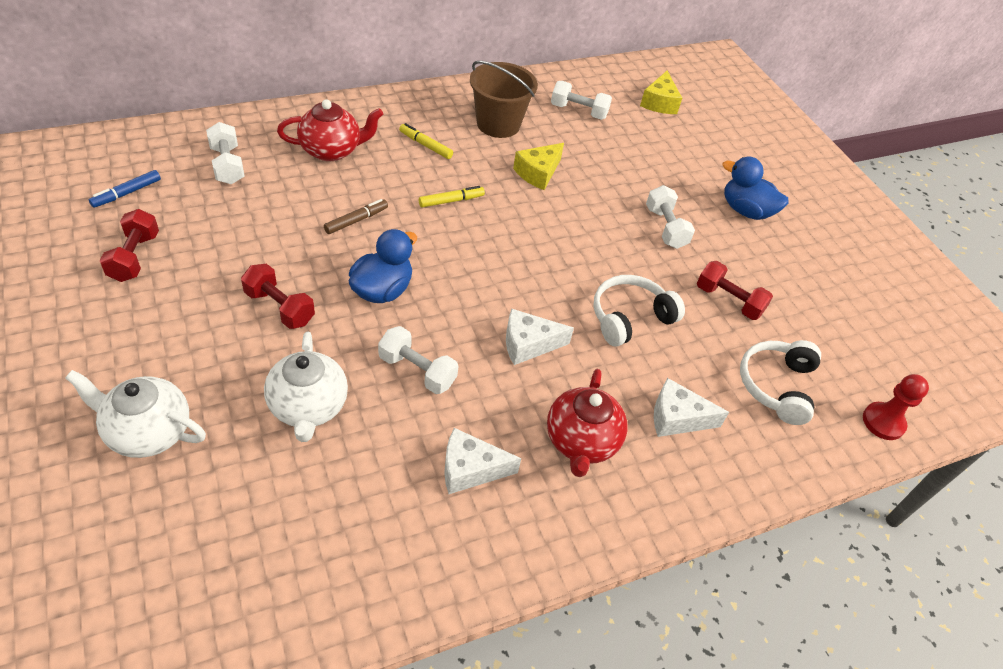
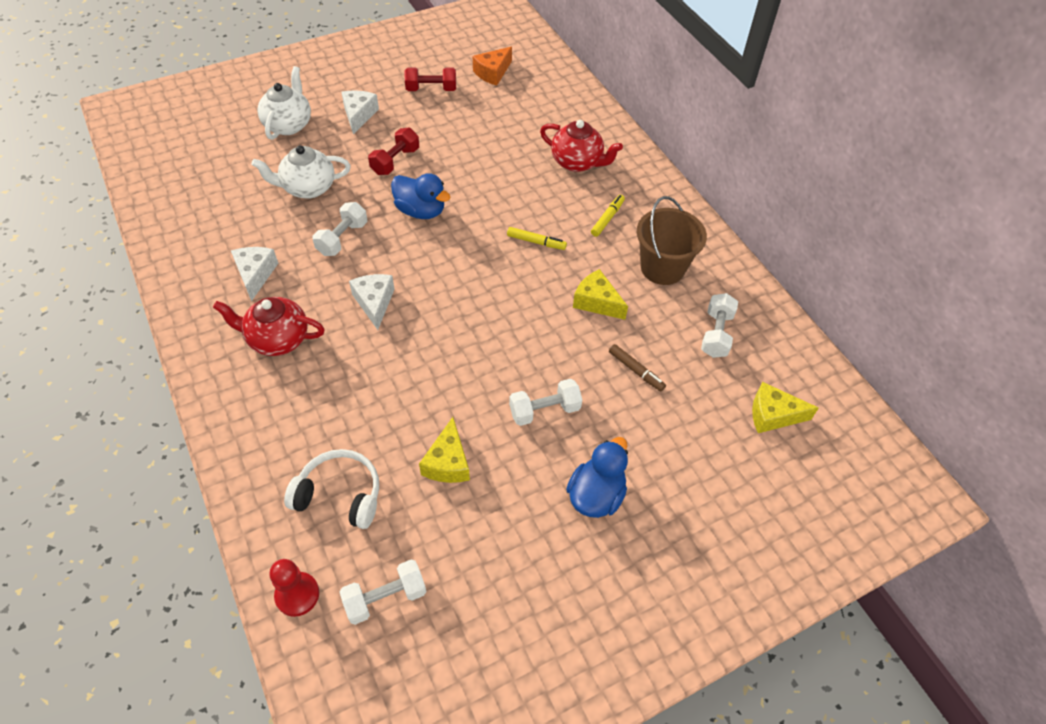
camera: 90 degrees right, 5 degrees up
(127, 193) = (493, 73): blue marker -> orange cheese
(227, 165) = (538, 111): white dumbbell -> white dumbbell (385, 597)
(332, 150) = (577, 162): red teapot -> red teapot turned 45 degrees counterclockwise
(356, 220) = (495, 187): brown marker -> brown marker (636, 371)
(451, 201) = (536, 242): yellow marker -> yellow marker turned 45 degrees counterclockwise
(630, 317) = (413, 375): white headphones -> none
(677, 418) = (301, 407): white cheese -> white cheese (359, 115)
(728, 301) = (447, 462): red dumbbell -> yellow cheese

